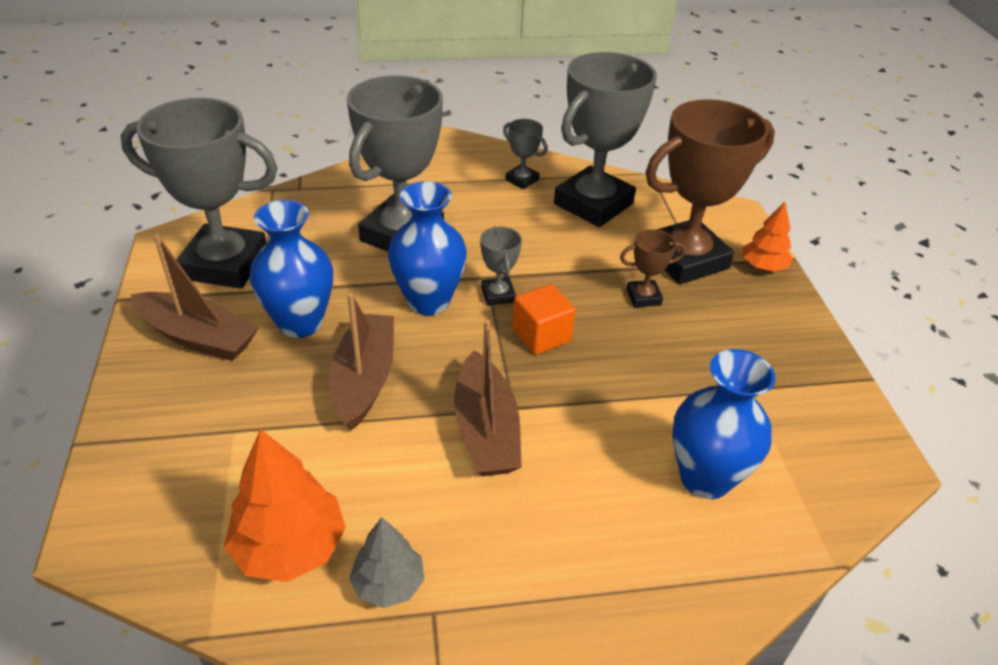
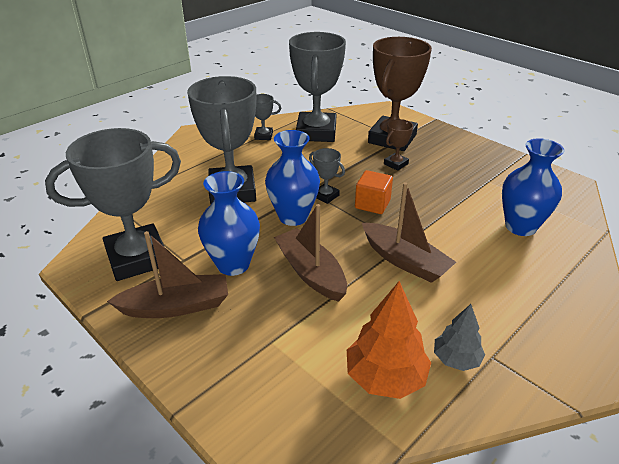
camera: 35 degrees left, 5 degrees down
(763, 267) = (428, 127): orange tree -> none

